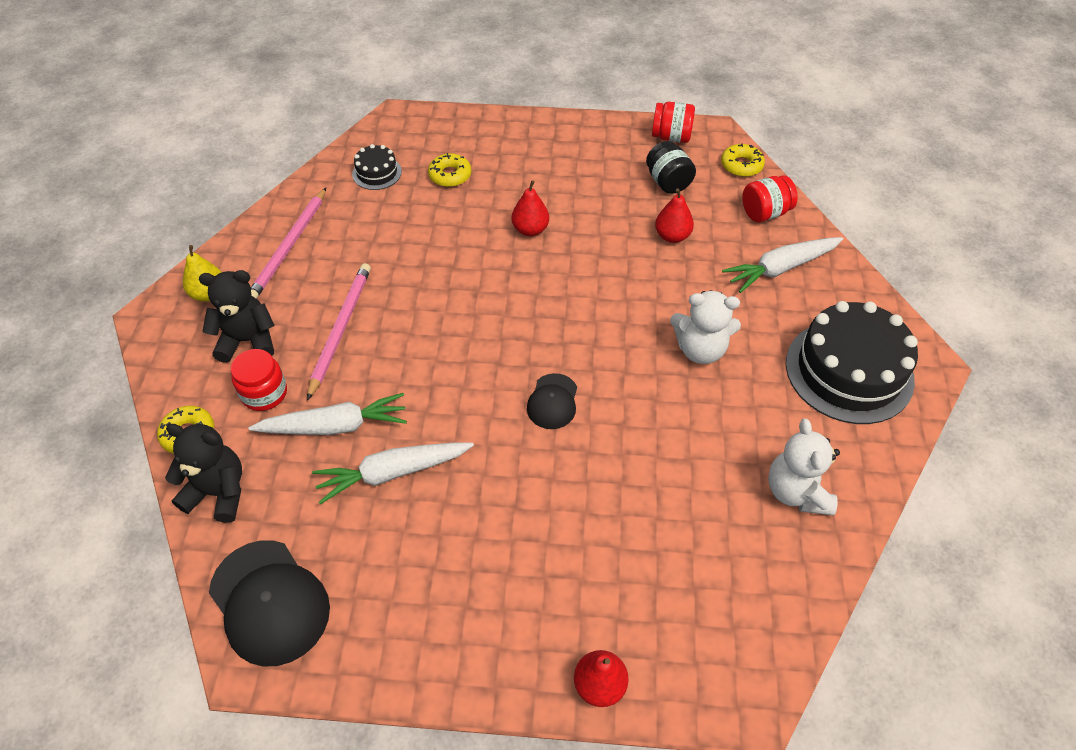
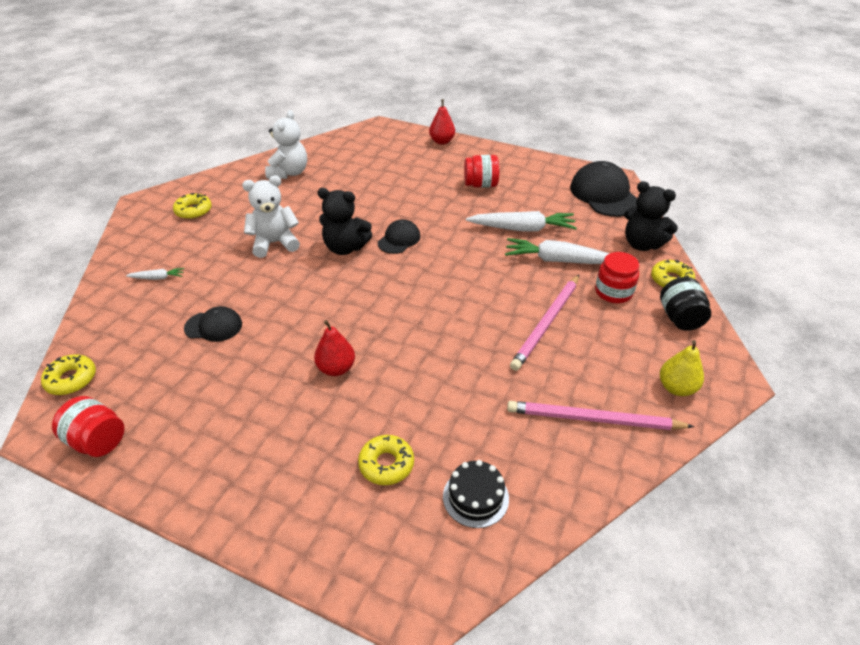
camera: 160 degrees left, 10 degrees down
(248, 341) = (631, 334): black teddy bear -> black teddy bear (345, 248)
(289, 246) = (593, 419): pink pencil -> pink pencil turned 120 degrees counterclockwise
(668, 182) = (162, 382): black jar -> black jar (680, 318)
(672, 236) = (213, 326): red pear -> black cap
(700, 349) = (275, 243): white teddy bear -> white teddy bear turned 45 degrees counterclockwise
(765, 213) = (112, 325): red jar -> red jar (480, 185)
(780, 268) = (158, 278): white carrot -> white carrot, size x0.47
(849, 371) = (193, 211): black cake -> yellow donut

